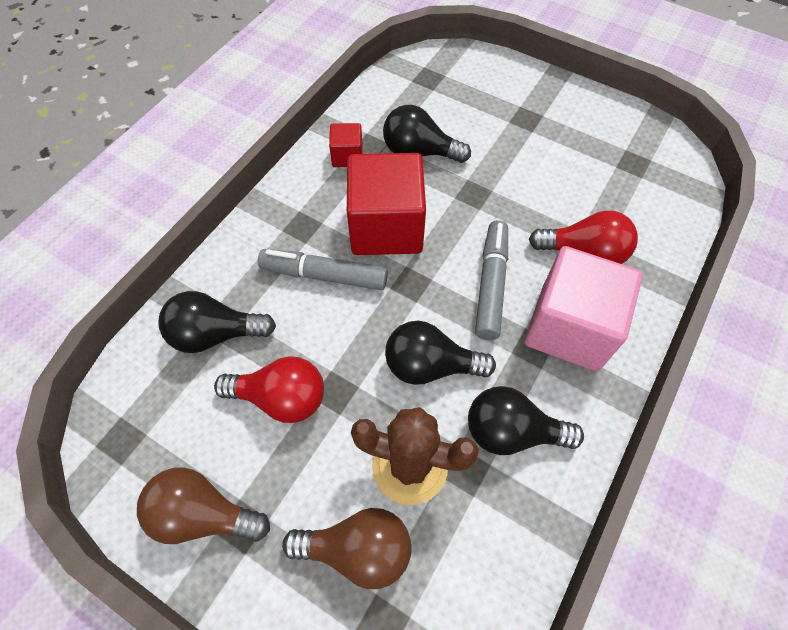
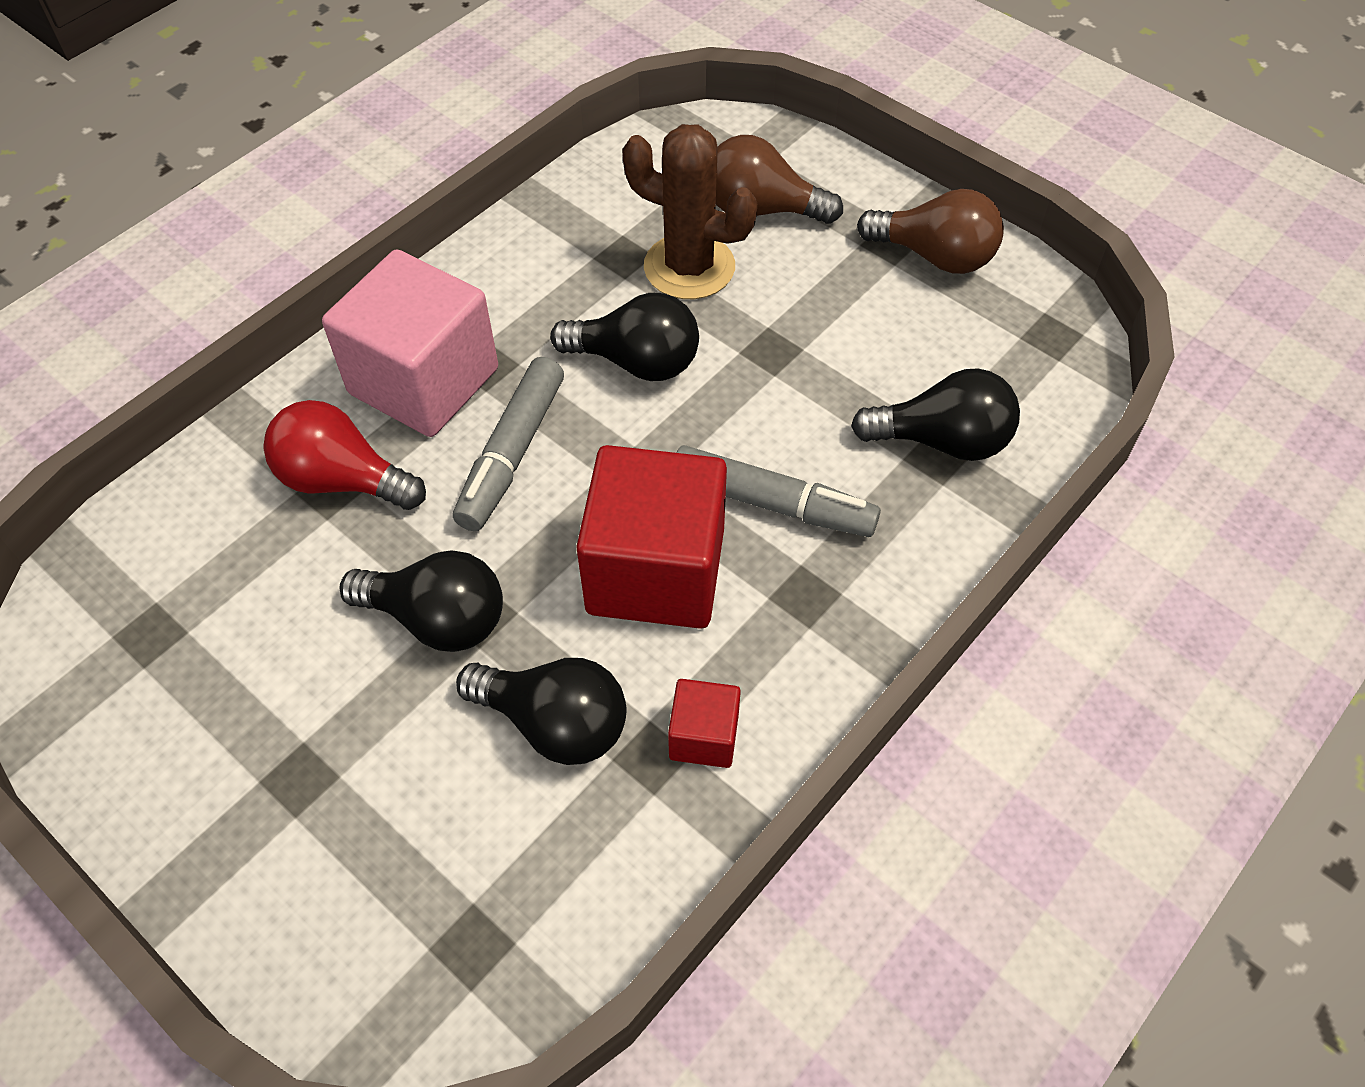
camera: 170 degrees left, 5 degrees down
(281, 398) = (844, 352): red light bulb -> none
(512, 431) = (555, 282): black light bulb -> black light bulb (437, 619)

